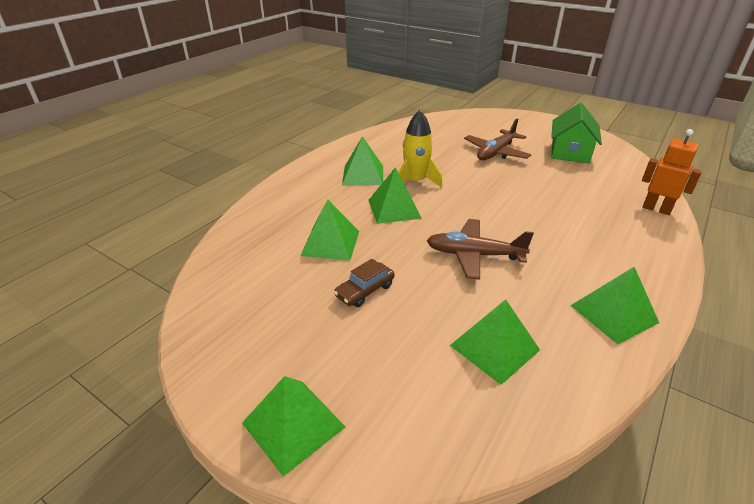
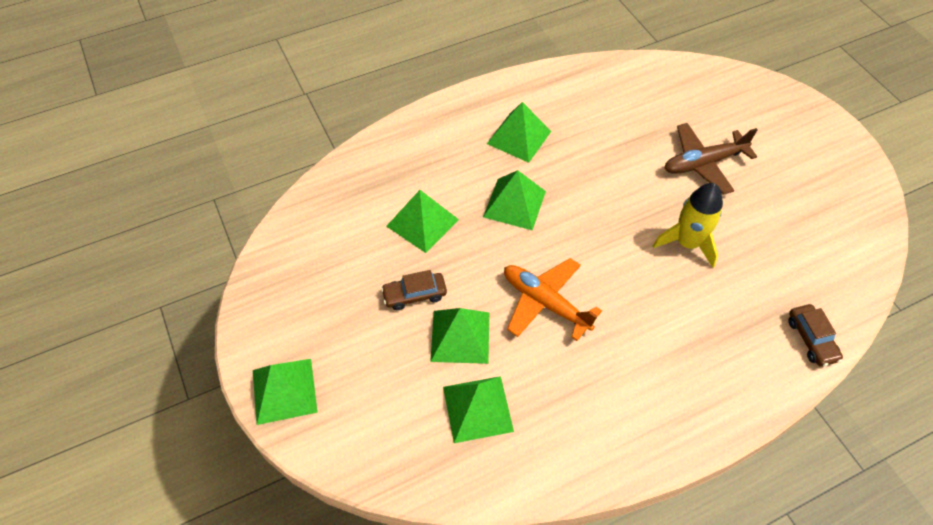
camera: 30 degrees right, 20 degrees up
(415, 182) = (567, 173): yellow rocket -> yellow rocket (687, 243)
(474, 255) = (545, 303): brown plane -> orange plane
(570, 152) = (802, 202): green house -> none
(613, 314) = (616, 434): green pyramid -> green pyramid (460, 336)
(656, 209) = (811, 339): orange robot -> brown car

